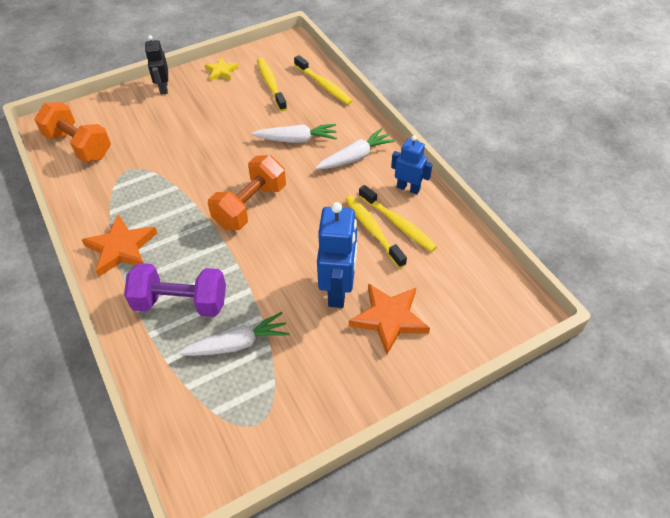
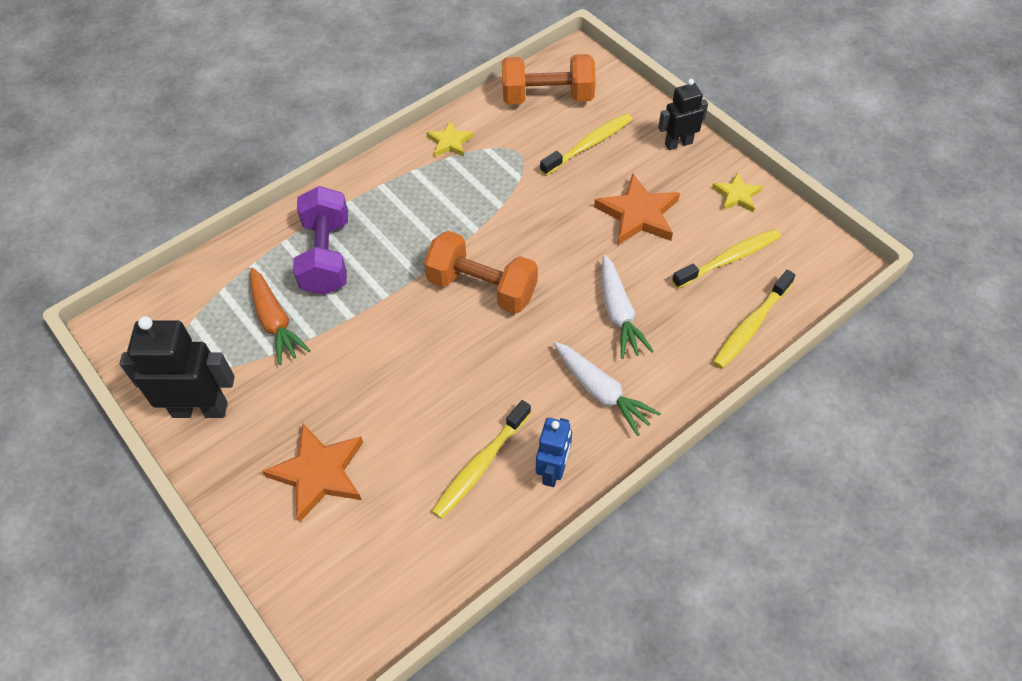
camera: 80 degrees right, 5 degrees up
(79, 146) = (547, 97): orange dumbbell -> orange dumbbell turned 60 degrees clockwise
(94, 209) = (450, 142): none -> yellow star
(121, 248) = (396, 183): orange star -> orange star (638, 214)
(238, 343) = (275, 322): white carrot -> orange carrot
(312, 404) = (200, 409): none -> black robot
(338, 290) = (357, 409): blue robot -> none
(373, 230) = (463, 435): yellow toothbrush -> yellow toothbrush (589, 145)

